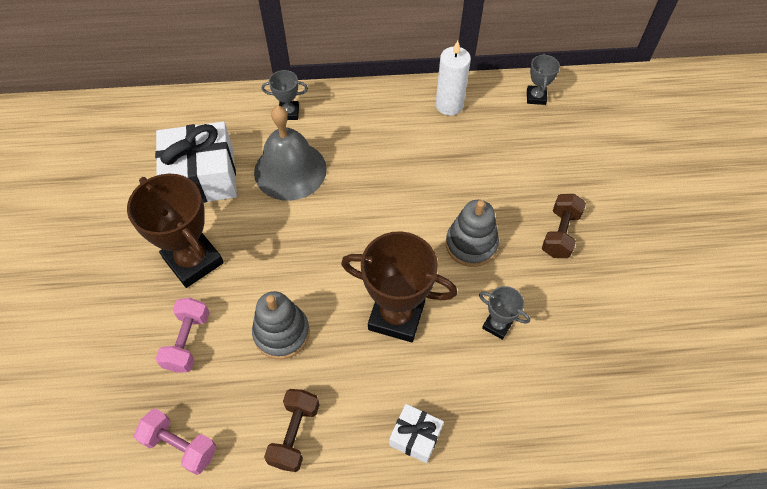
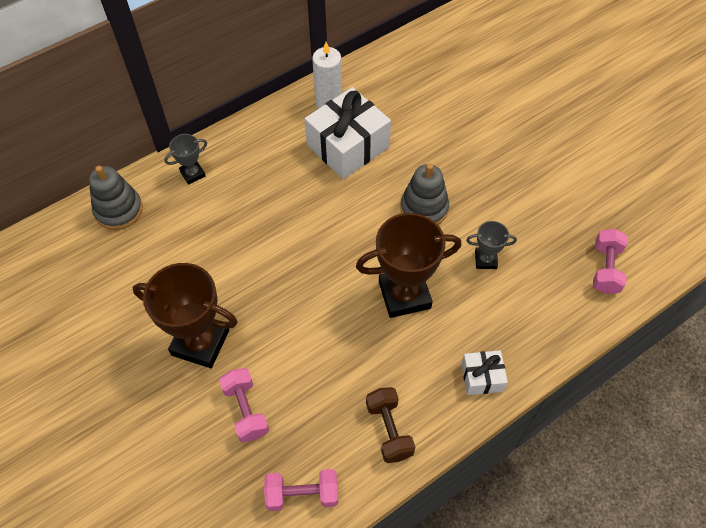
camera: 30 degrees left, 0 degrees up
(202, 177) = (154, 268): white gift -> white gift (348, 146)
(281, 333) = (321, 359): grey stacking toy -> grey stacking toy (119, 210)
(290, 170) = (230, 223): grey bell -> none
(536, 97) = (395, 64): grey trophy -> none
(560, 234) = (485, 165): brown dumbbell -> none
(617, 401) = (605, 269): none -> pink dumbbell

